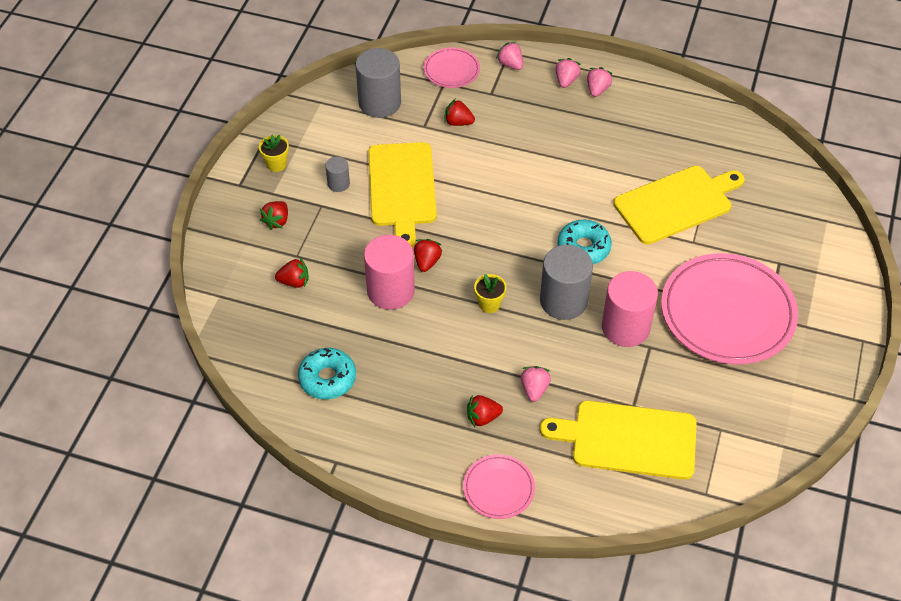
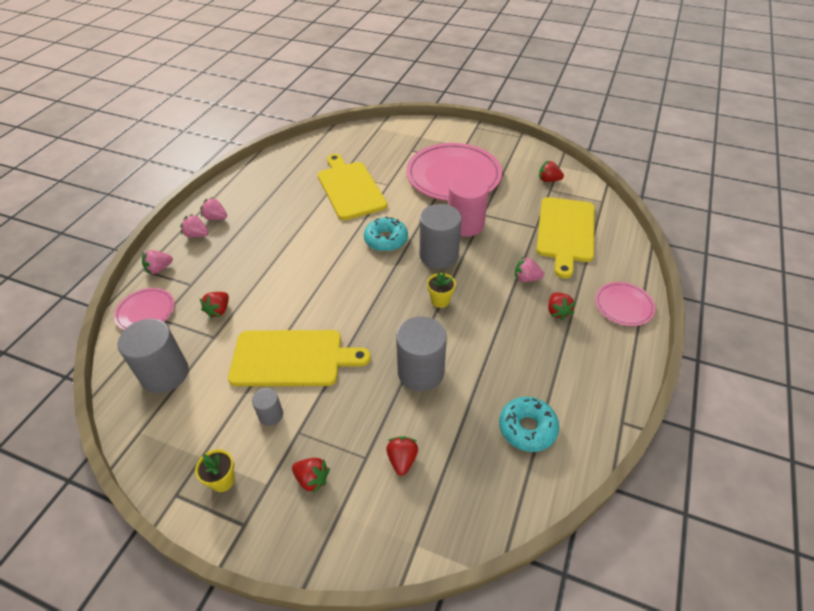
camera: 85 degrees left, 5 degrees down
(390, 291) = (420, 372): pink cylinder -> grey cylinder
(427, 262) = (388, 342): red strawberry -> red strawberry (548, 180)

